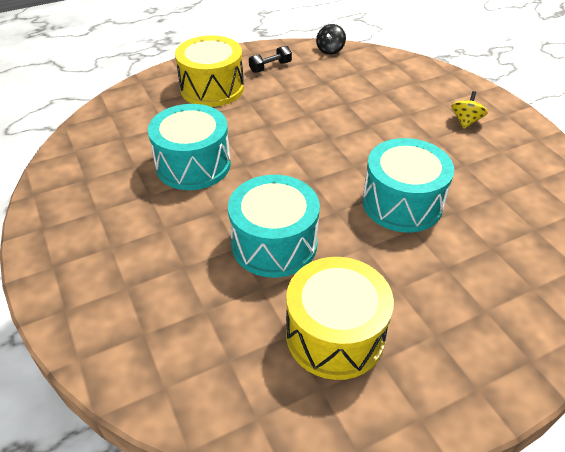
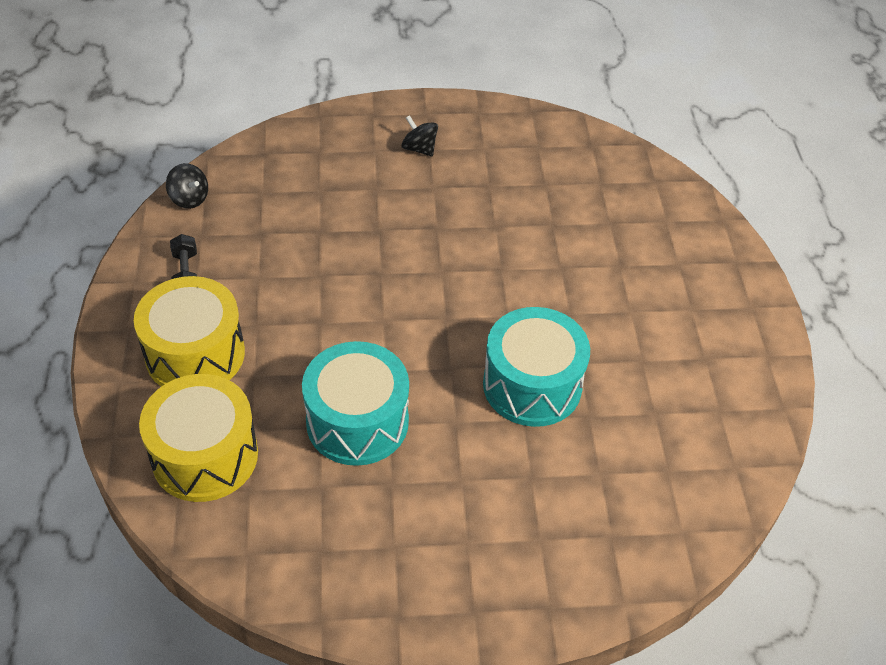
camera: 70 degrees left, 5 degrees up
(335, 335) = (667, 379): yellow drum -> yellow drum (205, 455)
(402, 203) = (521, 258): turquoise drum -> none
(465, 121) = (419, 149): yellow spinning top -> black spinning top

